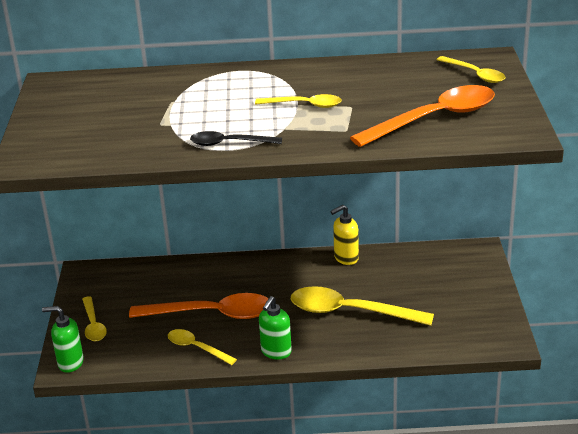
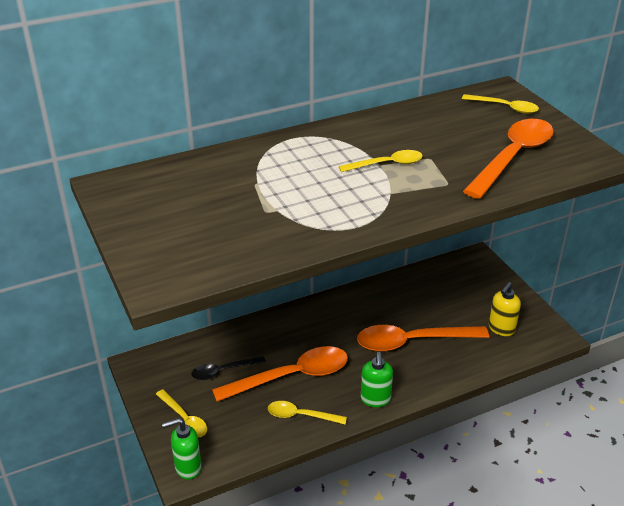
camera: 25 degrees left, 5 degrees up
(229, 143) = (353, 219): black spoon -> black spoon (223, 371)
(345, 258) = (373, 290): yellow soap dispenser -> yellow soap dispenser (501, 329)
(349, 312) = (411, 342): yellow spoon -> orange spoon

